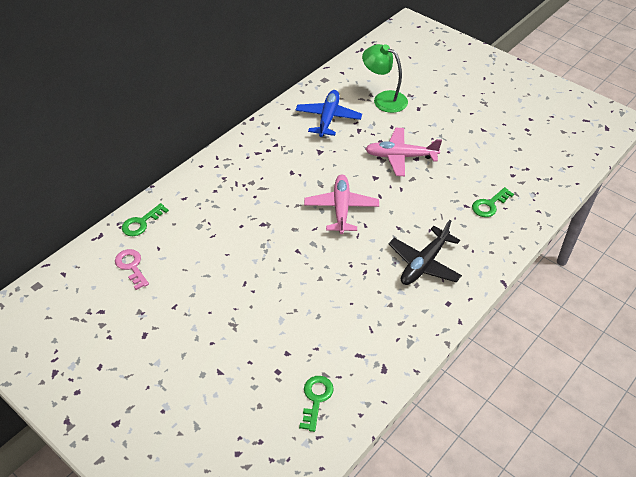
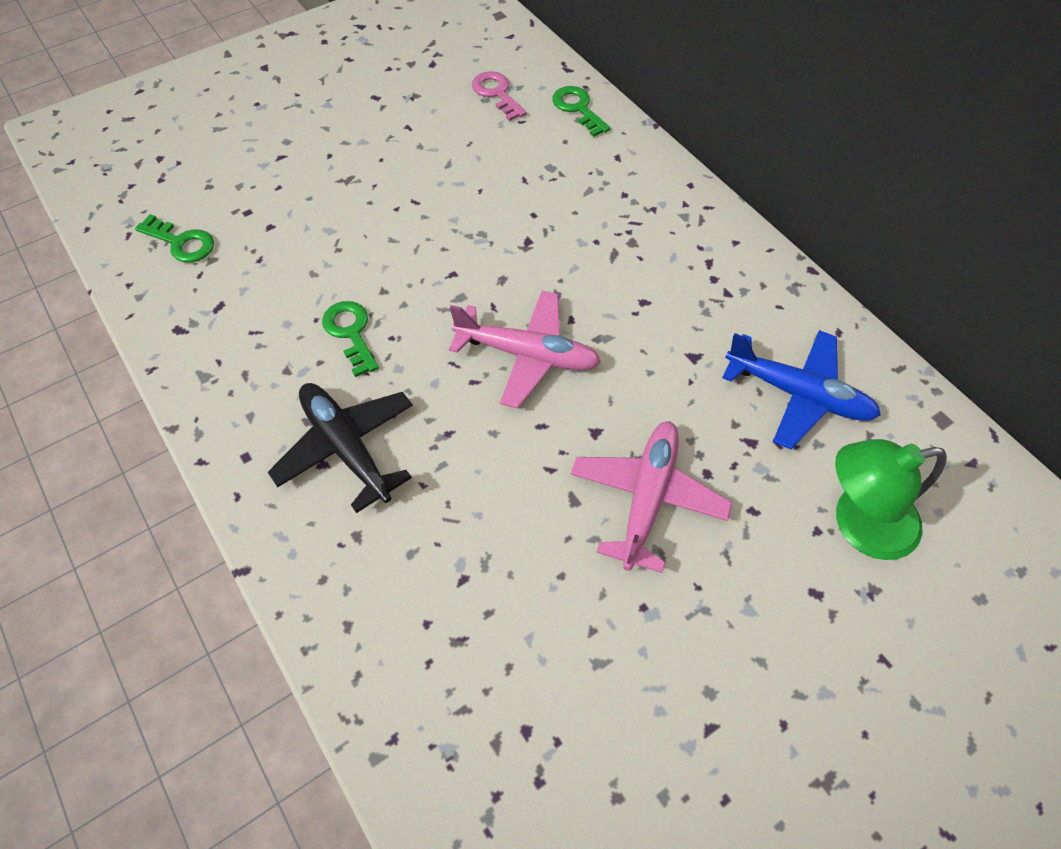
camera: 105 degrees right, 10 degrees up
(131, 266) = (496, 93): pink key -> pink key turned 105 degrees counterclockwise
(384, 99) = (859, 524): green lamp -> green lamp turned 150 degrees counterclockwise
(489, 205) = (448, 630): green key -> green key (350, 333)

